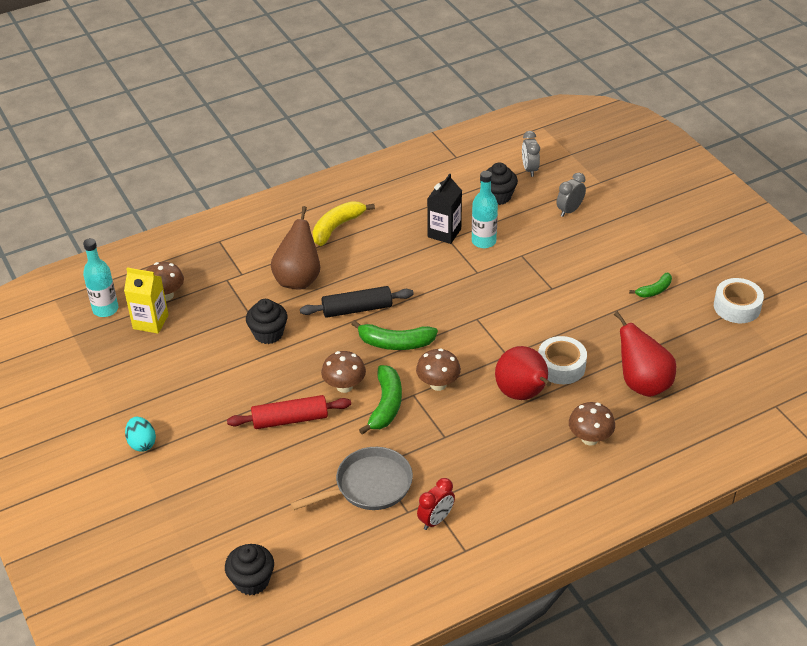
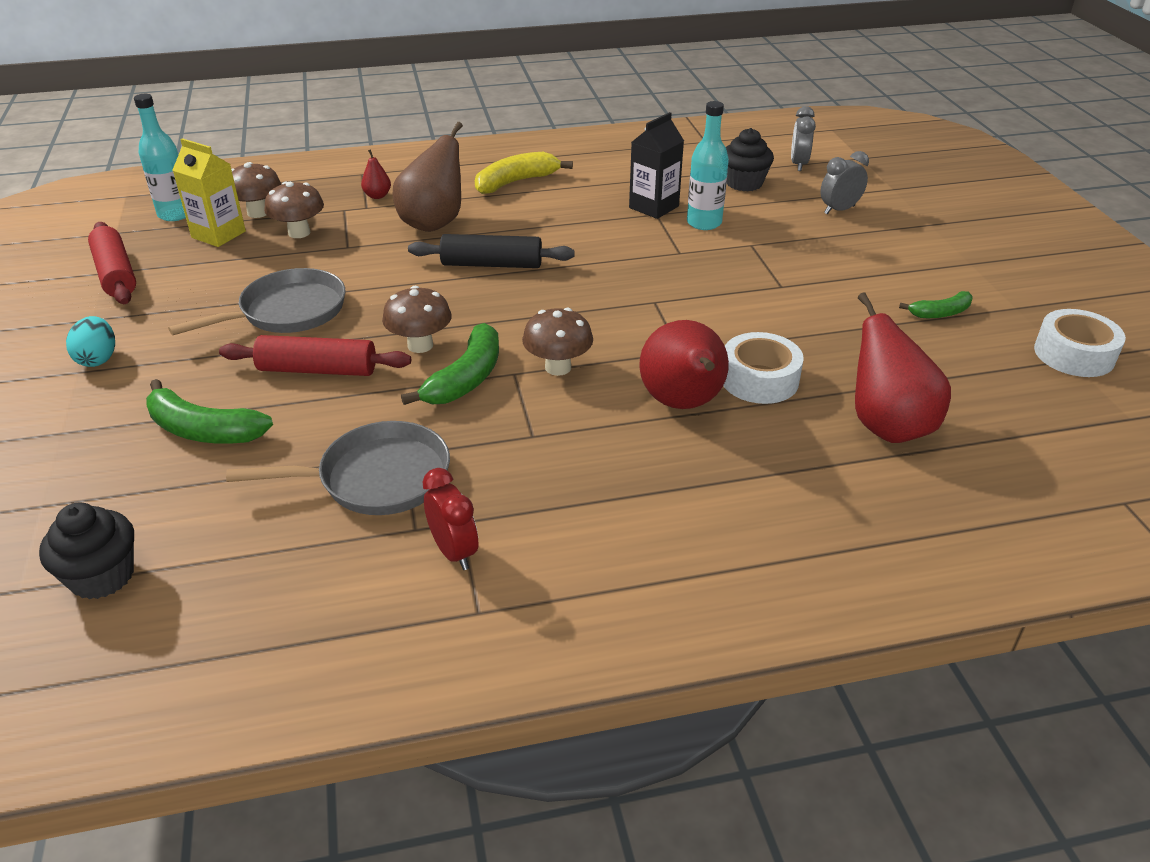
camera: 15 degrees right, 5 degrees down
(102, 372) = (116, 274): none -> red rolling pin
(242, 379) = (287, 312): none -> grey pan
(243, 261) = (377, 196): none -> red pear
(268, 334) = (356, 270): black cupcake -> none
(395, 343) = (522, 309): green banana -> green banana (203, 430)
(436, 520) = (454, 552): red clock -> red clock turned 90 degrees counterclockwise
(590, 438) = (770, 485): brown mushroom -> brown mushroom (299, 233)

